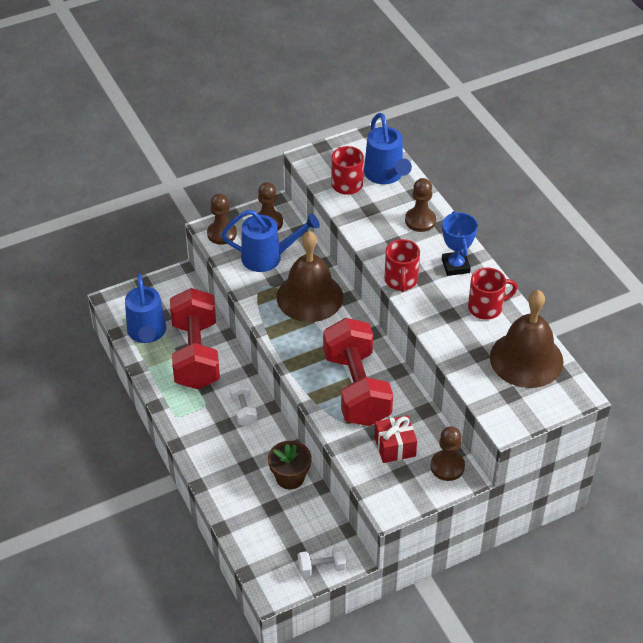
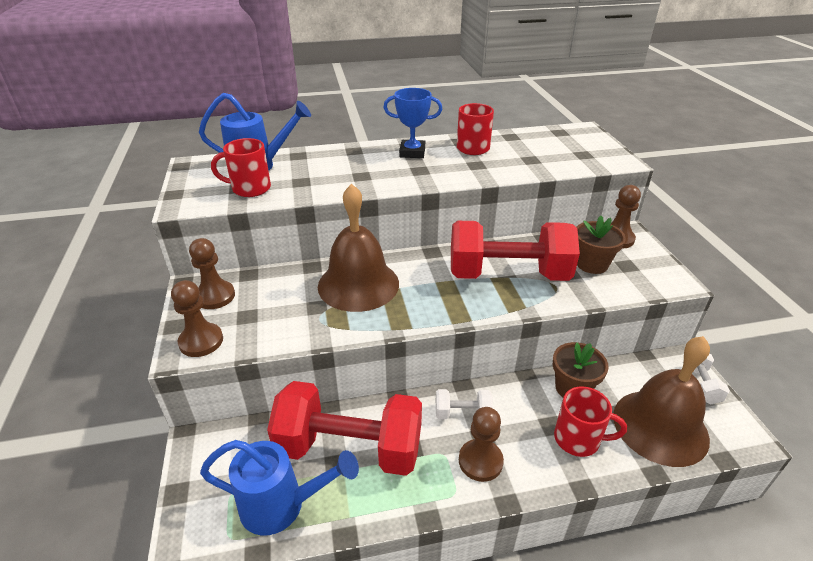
camera: 75 degrees left, 10 degrees down
(268, 257) = (274, 306): blue watering can -> none
(395, 447) = (591, 264): red gift -> brown flower pot
(401, 280) = (418, 181): red mug -> red mug (578, 439)
(420, 221) = (339, 159): brown pawn -> brown pawn (480, 461)
(526, 359) = (541, 141): brown bell -> brown bell (660, 426)

